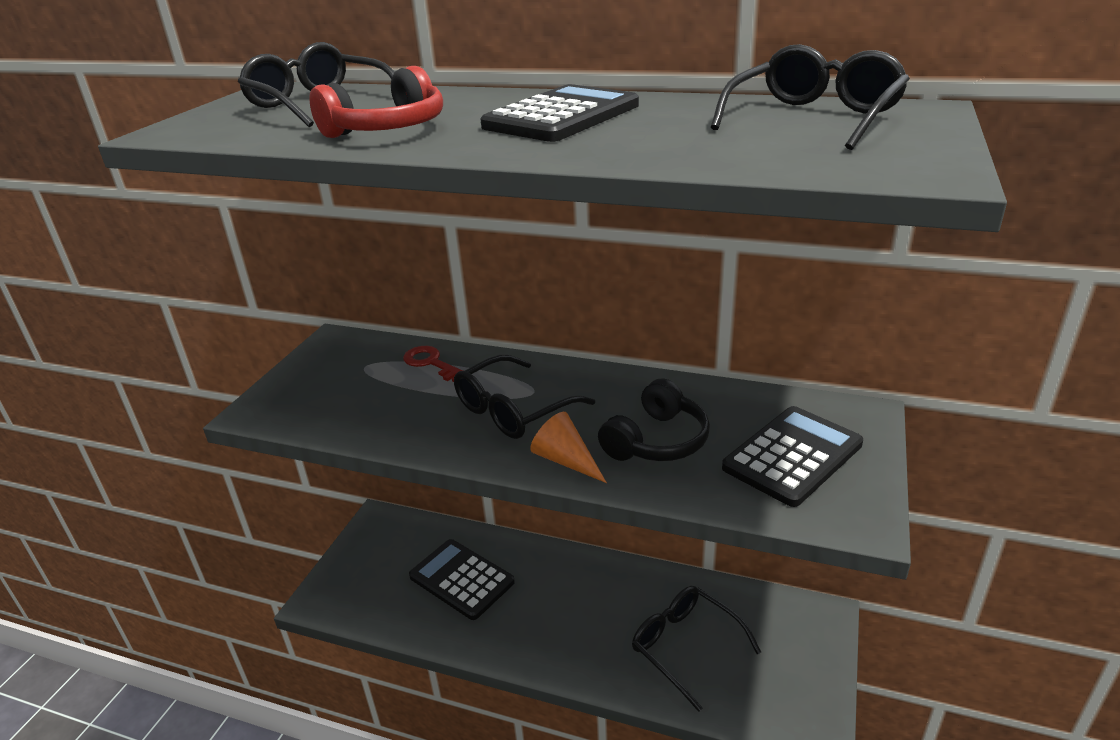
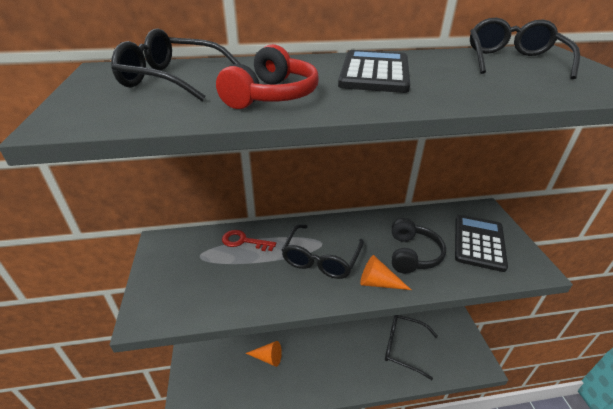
camera: 30 degrees left, 5 degrees up
(461, 579) = (267, 357): black calculator -> orange cone

